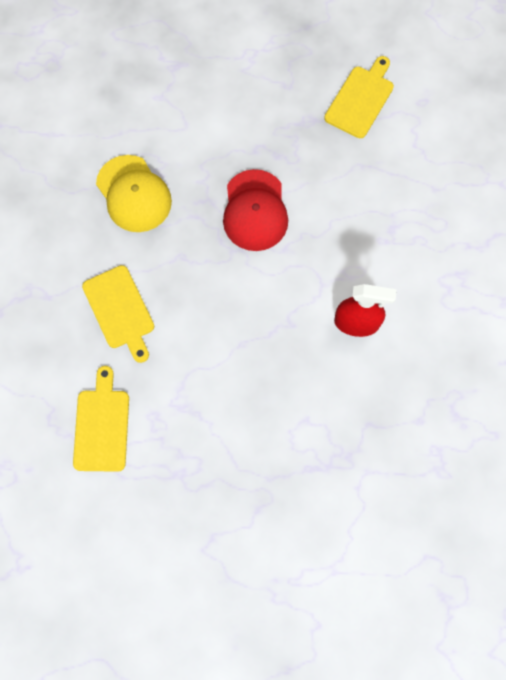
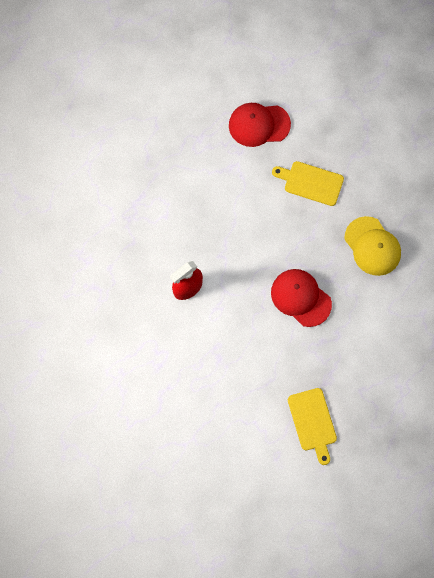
camera: 135 degrees right, 0 degrees up
(102, 425) = (259, 125): yellow cutting board -> red cap
(134, 194) = (372, 246): yellow cap -> yellow cap turned 135 degrees counterclockwise

